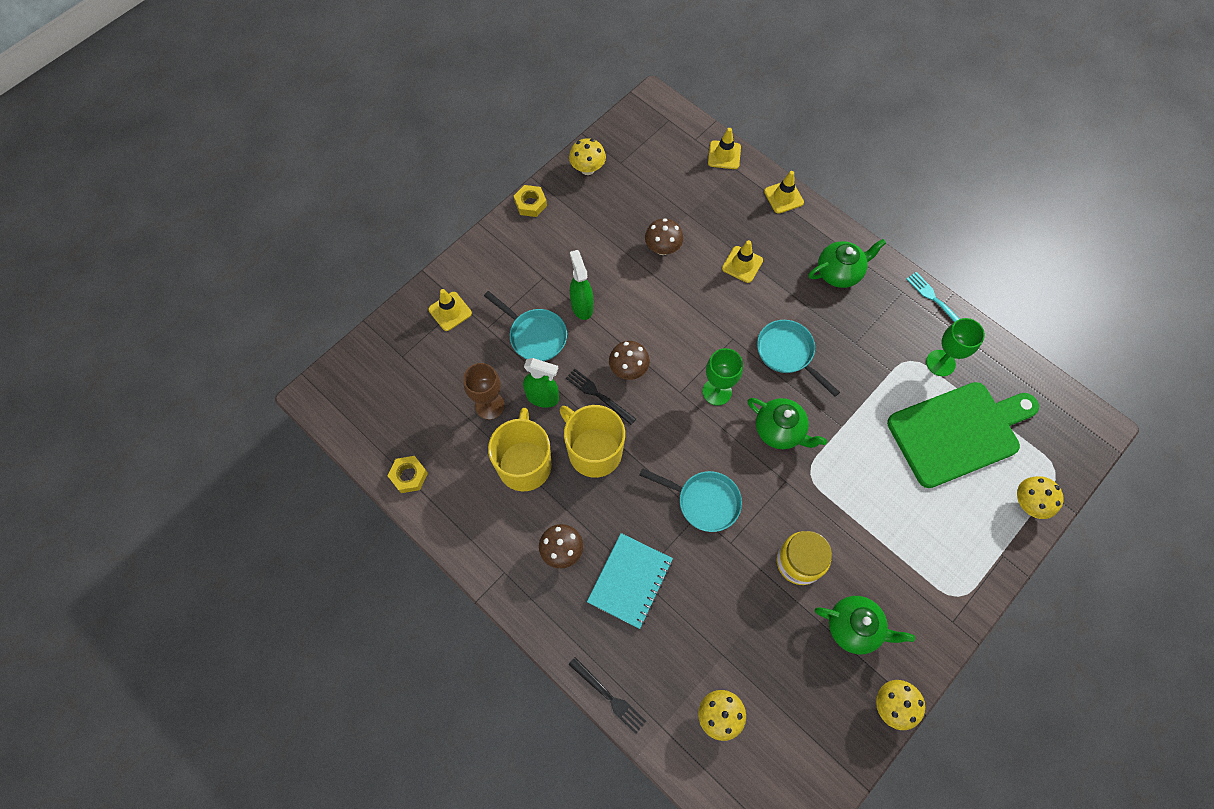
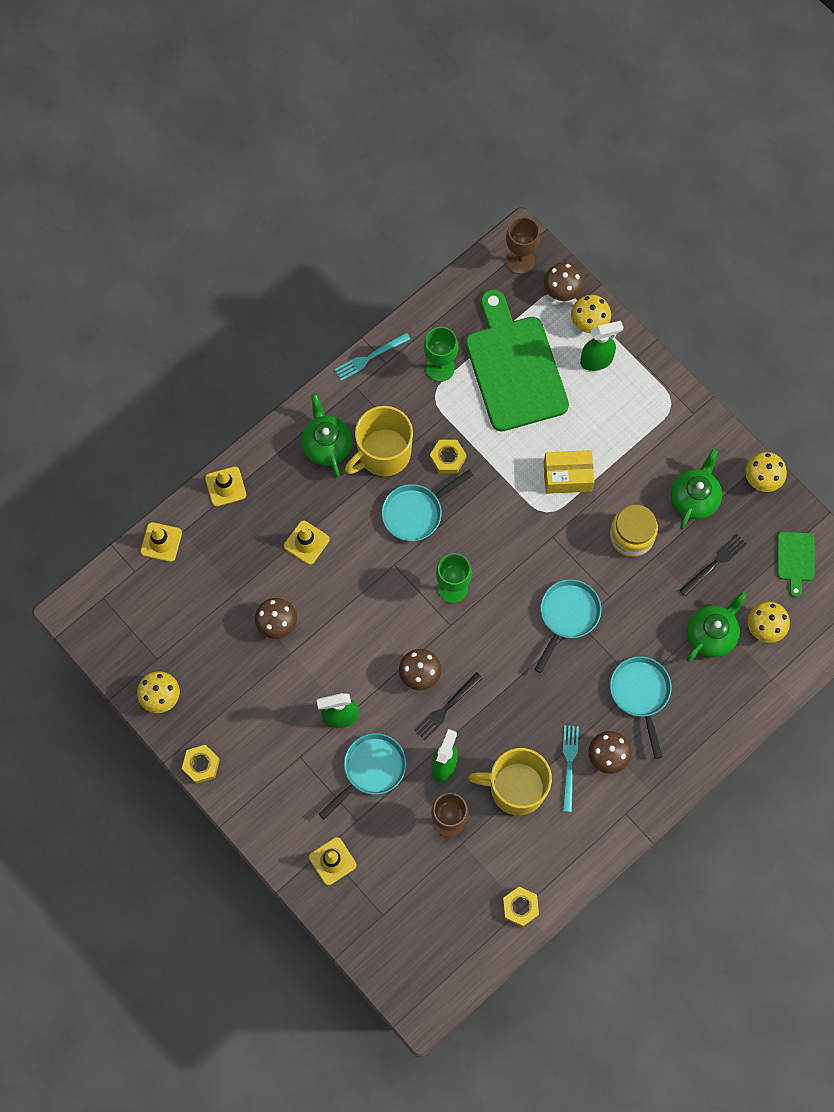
camera: 85 degrees left, 5 degrees up
(551, 513) = (569, 764): none -> turquoise fork
(593, 451) = (507, 717): yellow mug -> yellow mug (383, 453)
(609, 696) = (745, 723): black fork -> black fork (714, 563)
(630, 581) = (641, 694): turquoise notebook -> turquoise pan
(780, 430) = (500, 533): green teapot -> green teapot (711, 634)
(804, 749) = (795, 559): none -> green cutting board
(848, 377) = (448, 458): none -> yellow nut
(852, 492) = (567, 476): none -> yellow box
(987, 514) = (596, 360): none -> green spray bottle
(1056, 473) = (562, 291): none -> brown mushroom
(1077, 429) = (520, 261): none -> brown goblet

